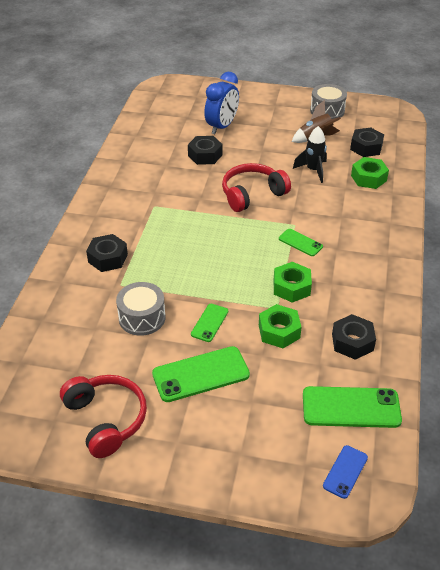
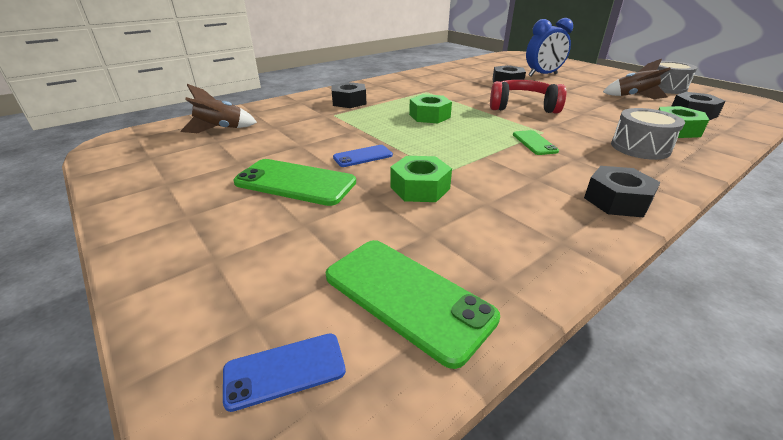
camera: 40 degrees right, 10 degrees down
(55, 358) = (220, 129): none -> brown rocket
(106, 419) = (176, 173): red headphones -> none
(142, 318) = (315, 134): grey drum -> grey drum (640, 147)
(209, 323) = (363, 156): green phone -> blue phone
(291, 287) = (481, 165): green nut -> green nut (429, 116)
(313, 170) = (608, 110): black rocket -> none
(352, 342) = (499, 234): black nut -> black nut (617, 200)

